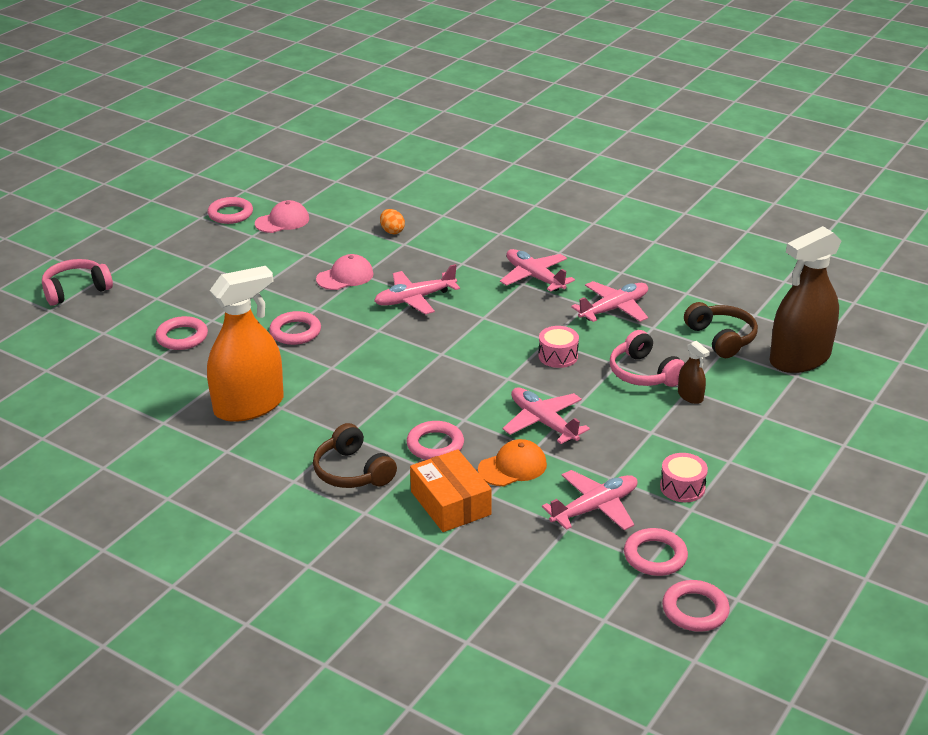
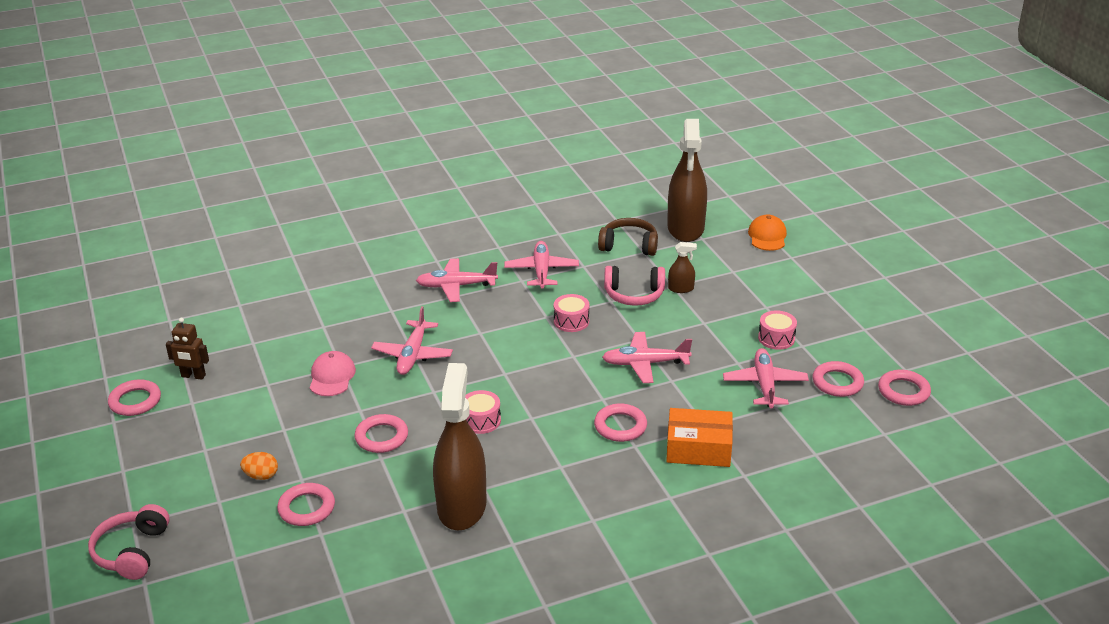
camera: 55 degrees left, 0 degrees up
(249, 406) = (461, 506): orange spray bottle -> brown spray bottle
(282, 221) = (193, 376): pink cap -> brown robot
(352, 471) = (612, 483): brown headphones -> none
(365, 369) = (481, 420): none -> pink drum
(392, 231) = (296, 324): orange egg -> orange egg (261, 476)
(512, 467) = (684, 401): orange cap -> orange cap (767, 236)

